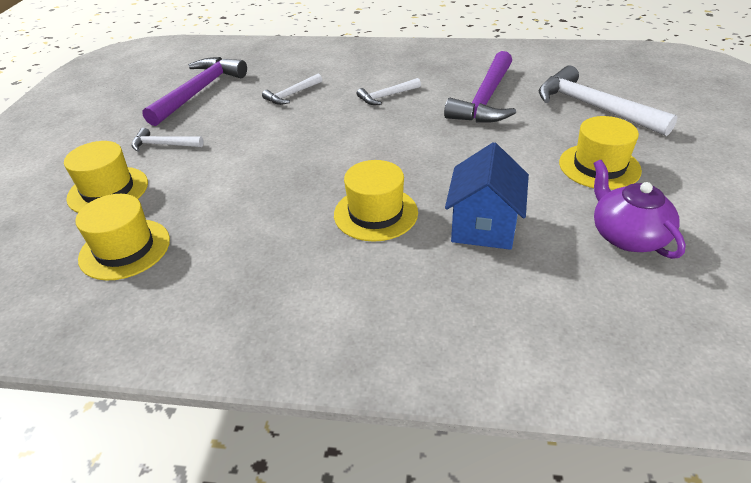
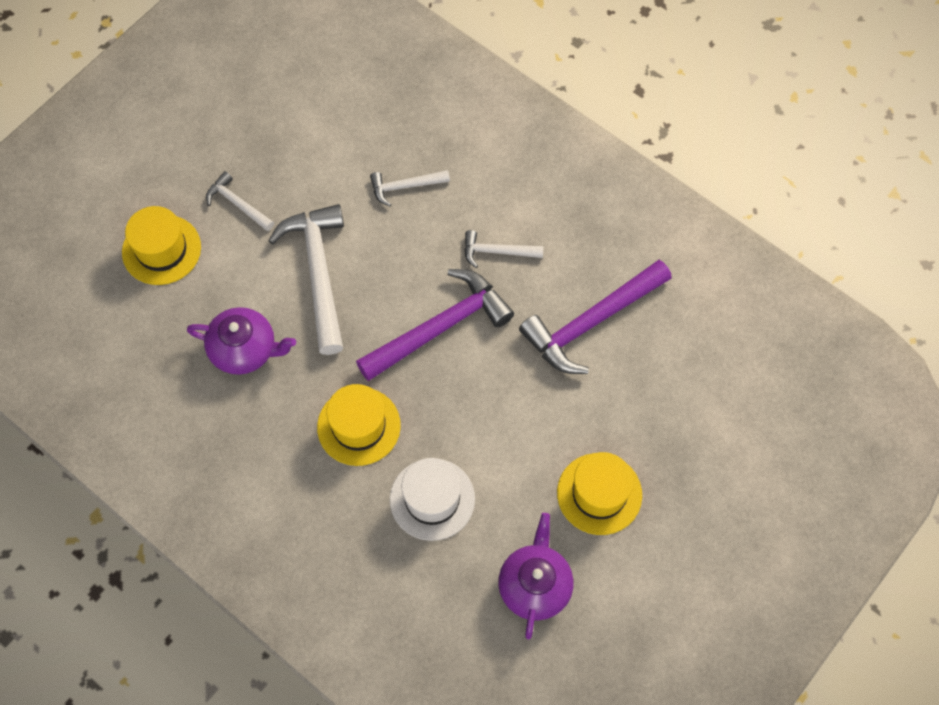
camera: 30 degrees right, 25 degrees up
(125, 249) = (144, 342): yellow hat -> none
(199, 92) = (316, 121): purple hammer -> purple hammer (440, 328)
(231, 214) = (244, 350): none -> purple teapot
(483, 226) = (432, 499): blue house -> white hat
(593, 107) = (686, 407): white hammer -> white hammer (318, 273)

